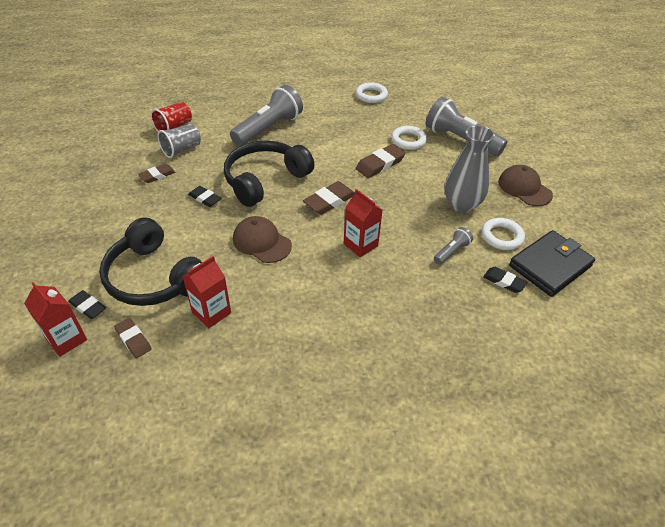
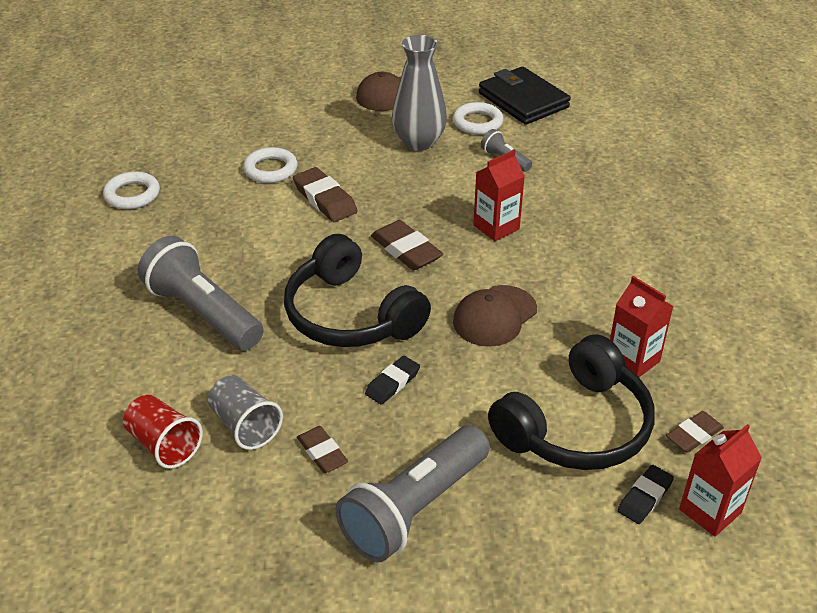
camera: 85 degrees left, 5 degrees down
(460, 140) = (279, 126): grey flashlight -> grey flashlight (414, 508)
(504, 281) = (550, 132): black eraser -> none

